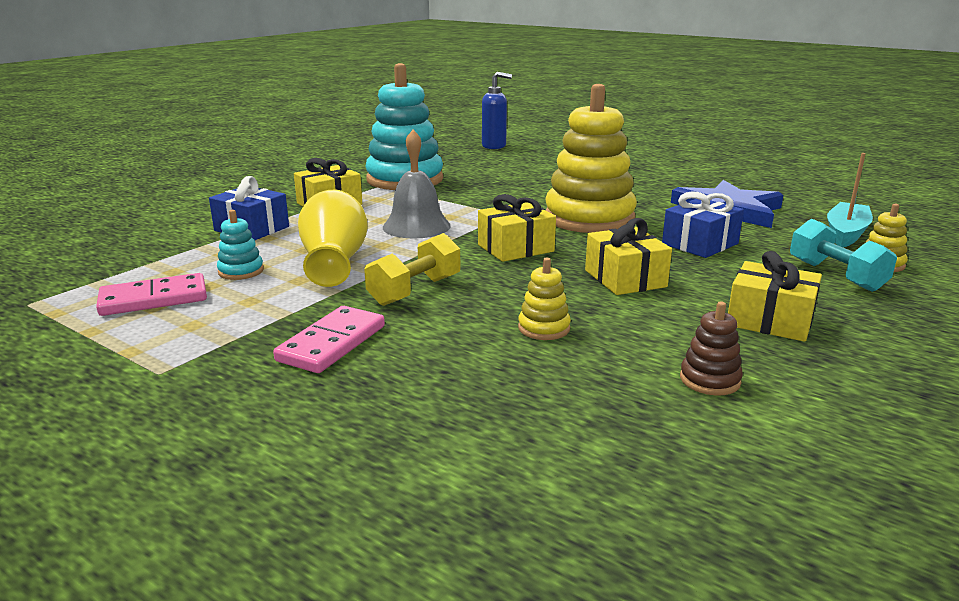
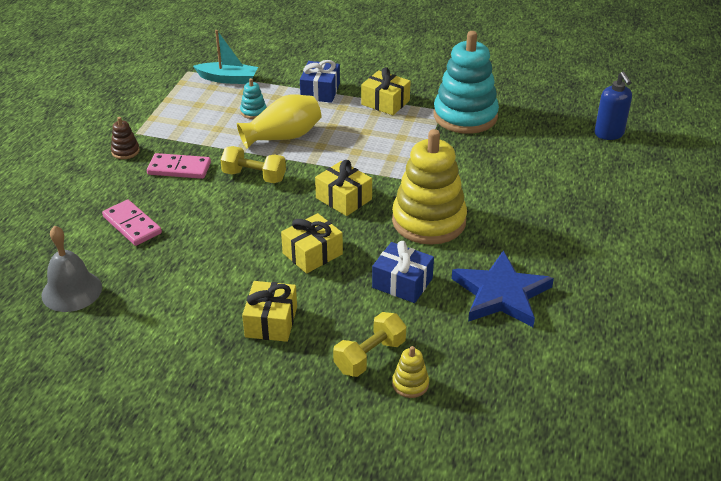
camera: 70 degrees right, 15 degrees up
(154, 299) = (207, 101): pink domino -> pink domino (132, 225)
(416, 226) = (362, 149): grey bell -> grey bell (72, 291)
(544, 328) = (223, 232): yellow stacking toy -> none
(710, 380) = (182, 300): brown stacking toy -> brown stacking toy (125, 151)
(836, 275) = (370, 356): turquoise dumbbell -> yellow dumbbell
(846, 233) = (480, 367): turquoise boat -> turquoise boat (228, 79)

